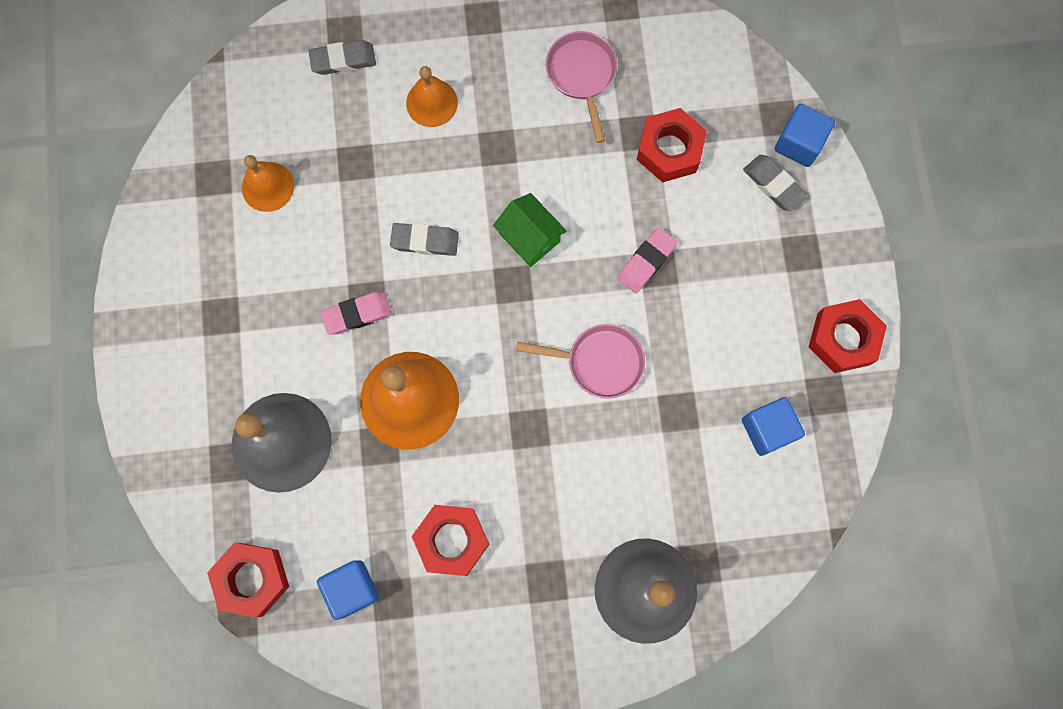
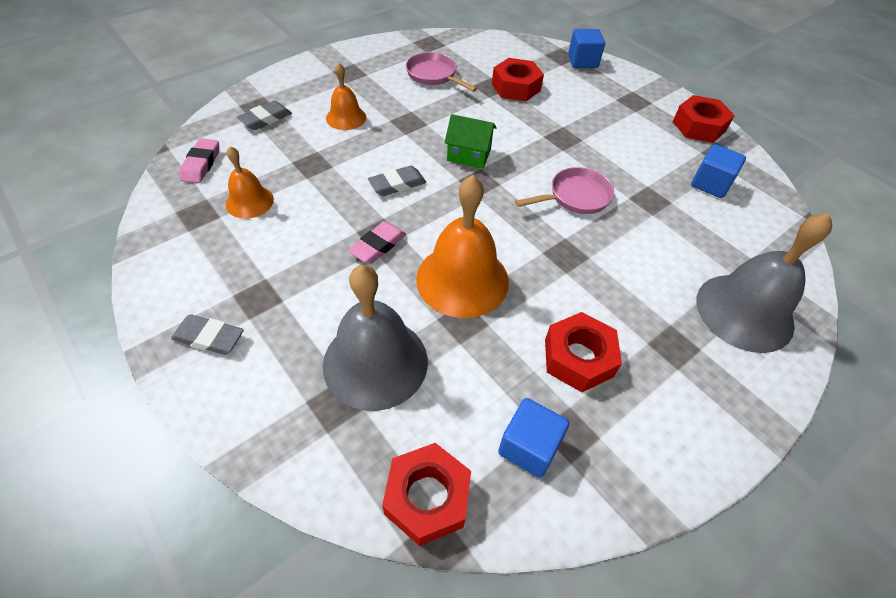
camera: 35 degrees left, 25 degrees down
(646, 262) = (553, 137): pink eraser -> pink eraser (201, 164)
(773, 184) = (587, 80): grey eraser -> grey eraser (209, 338)

